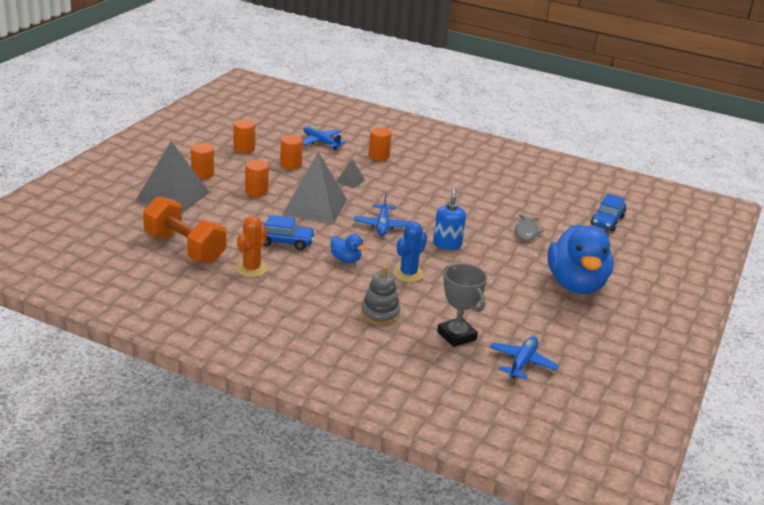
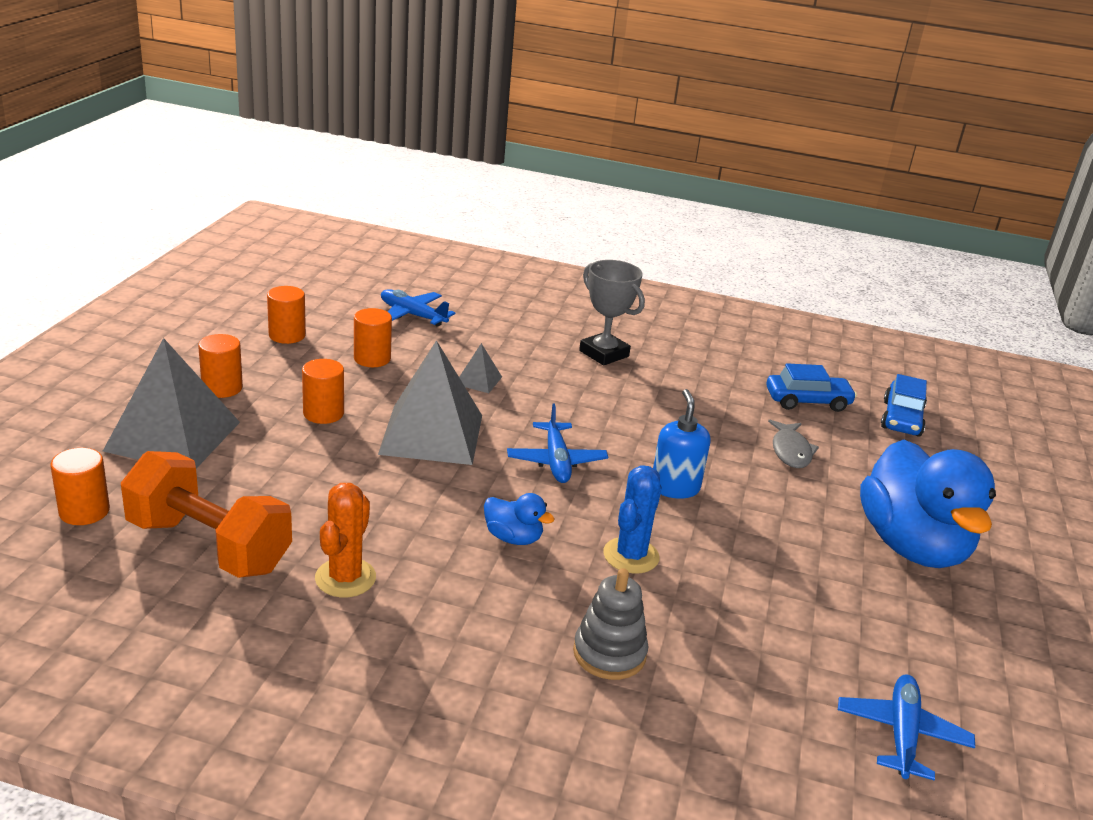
camera: 10 degrees left, 0 degrees up
(284, 242) = (394, 511): blue car -> blue car (807, 401)
(378, 156) = (511, 333): orange cylinder -> orange cylinder (84, 511)
(456, 336) = (762, 686): grey trophy -> grey trophy (604, 353)

